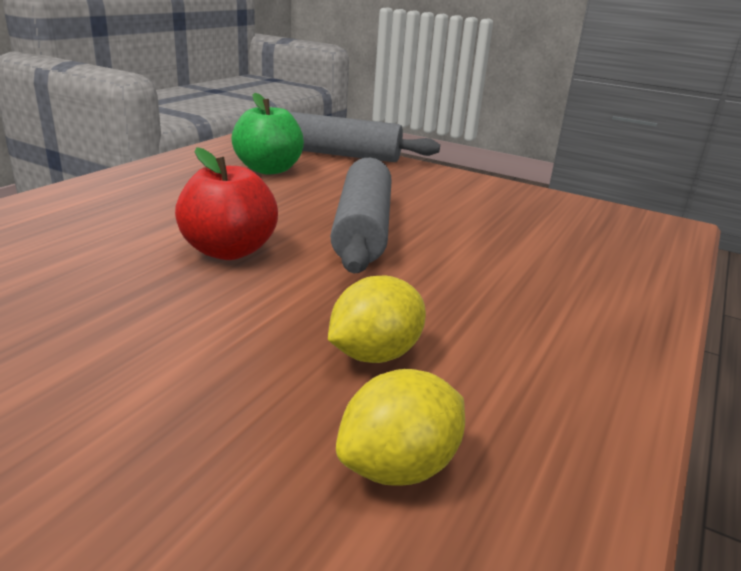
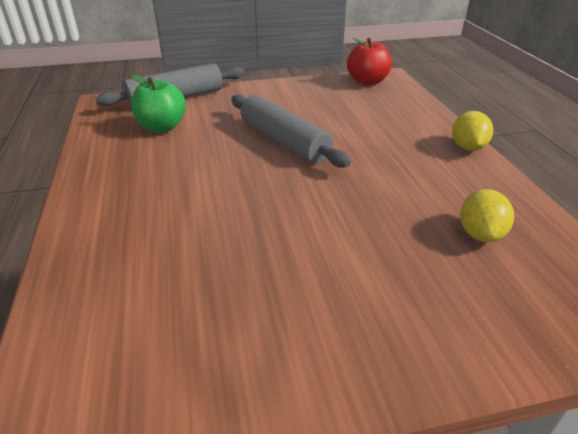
camera: 40 degrees left, 10 degrees up
(229, 251) = (252, 189): red apple -> red apple (367, 82)
(375, 354) = (402, 200): yellow lemon -> yellow lemon (468, 147)

